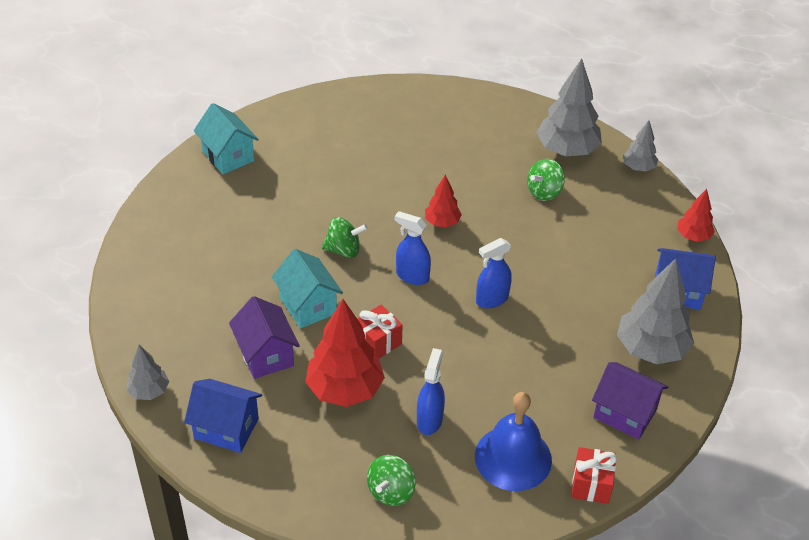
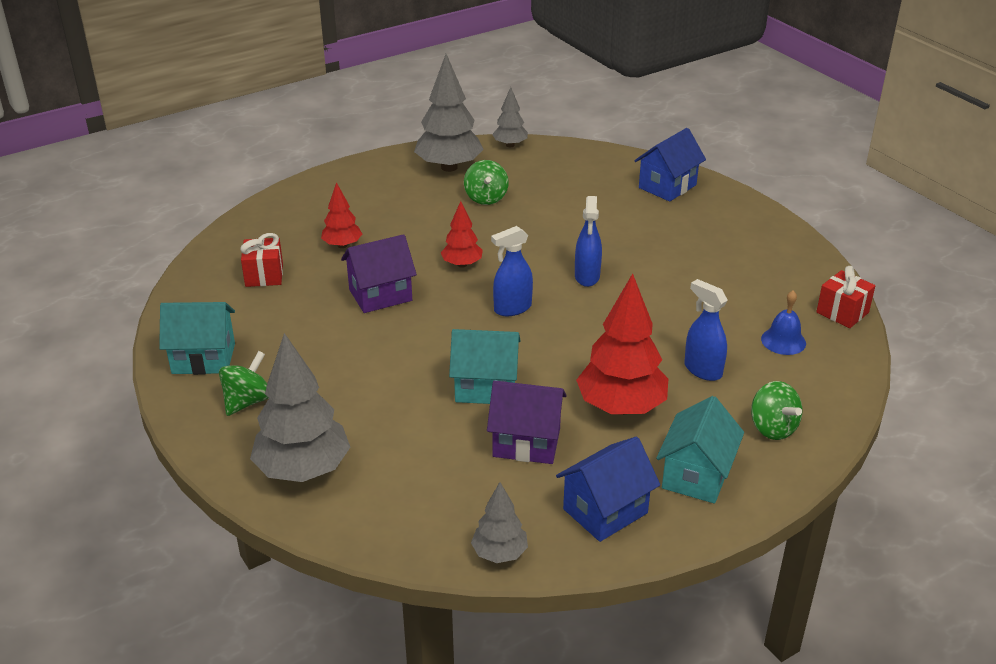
camera: 55 degrees left, 10 degrees down
(300, 465) = (696, 476): none -> turquoise house
(344, 250) = (433, 335): green spinning top -> green spinning top (247, 401)
(377, 342) = (578, 362): red gift -> red gift (264, 275)
(513, 458) = (783, 341): blue bell -> blue bell, size x0.55
(625, 413) = (778, 264): purple house -> purple house (380, 295)
(651, 349) = (718, 224): grey tree -> grey tree (303, 470)
(693, 236) = (614, 155): red tree -> red tree (342, 245)

